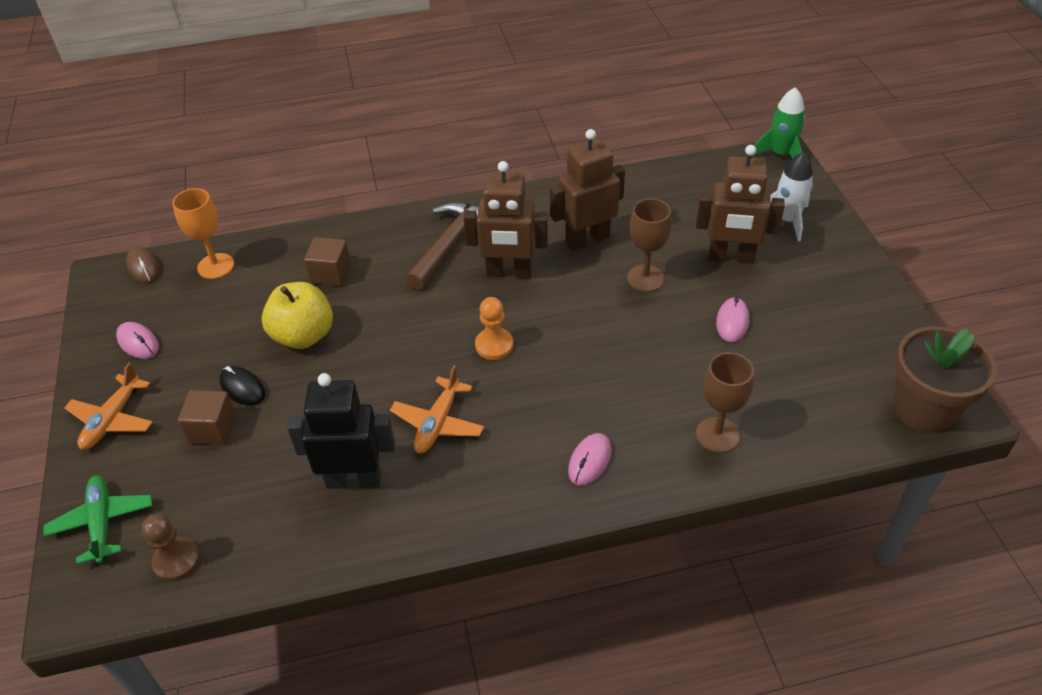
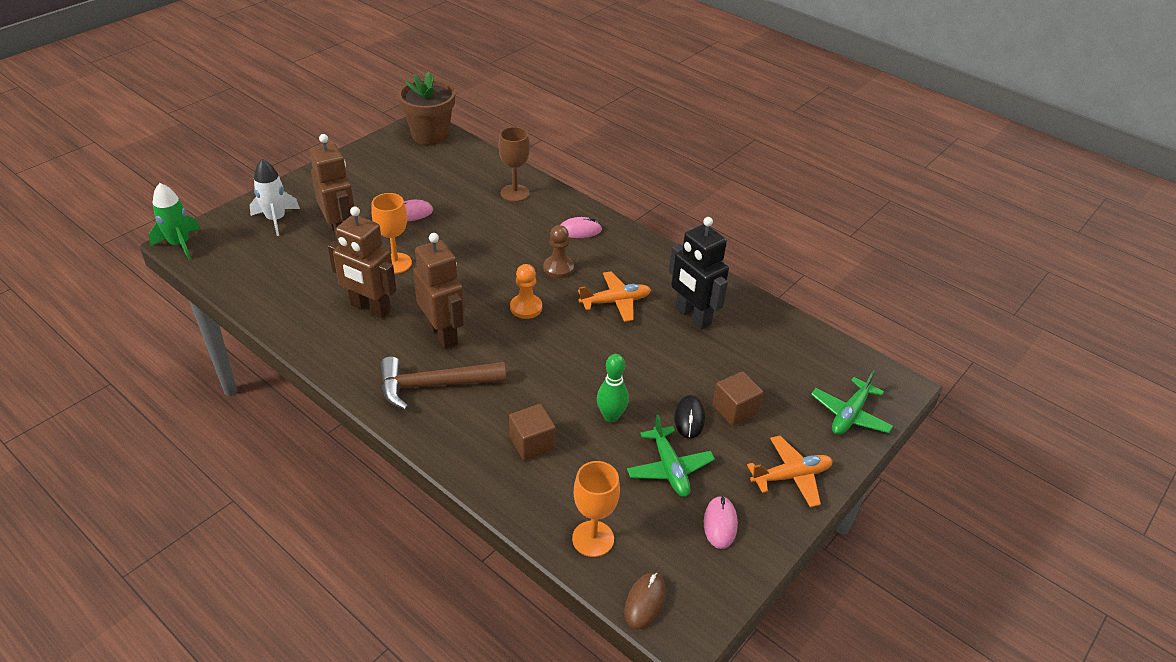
camera: 130 degrees left, 5 degrees down
(177, 560) = (824, 360): brown pawn -> brown pawn (558, 268)
(215, 342) = (669, 468): none -> green plane
(303, 335) = (611, 416): yellow apple -> green bowling pin
(645, 278) = (395, 263): brown goblet -> orange goblet

